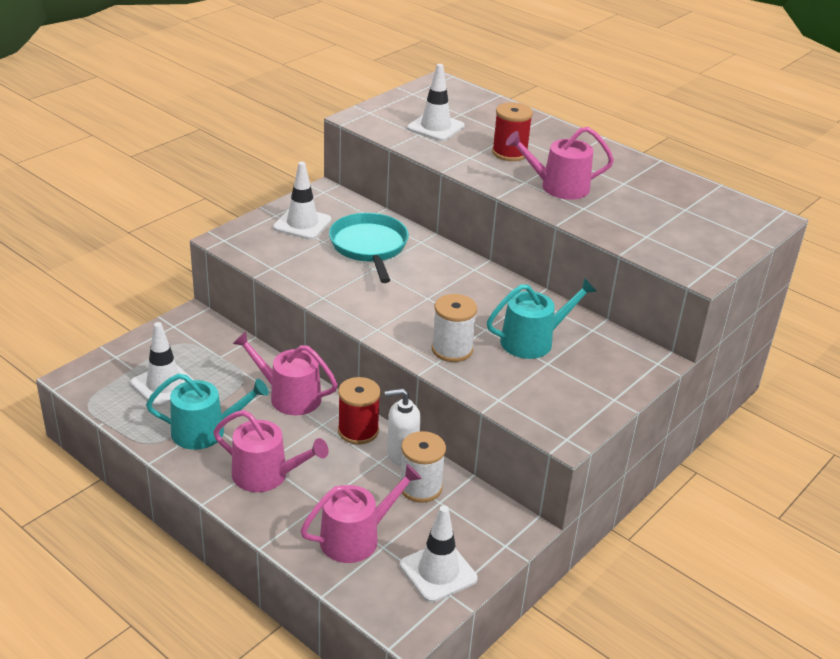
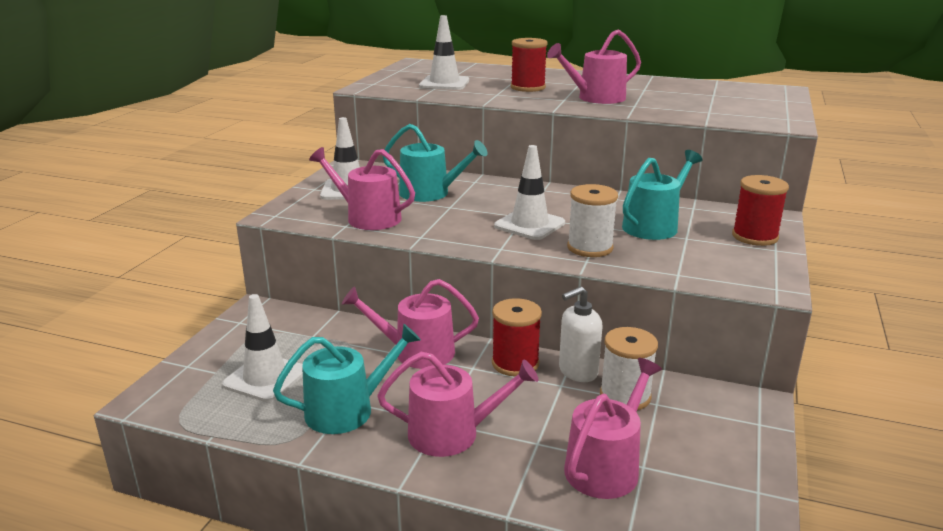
camera: 20 degrees left, 10 degrees down
(296, 263) = (368, 217): none -> pink watering can
(369, 247) = (430, 193): turquoise pan -> turquoise watering can
(438, 572) = (723, 472): white traffic cone -> white traffic cone (529, 225)
(612, 379) = (754, 237): none -> red spool

